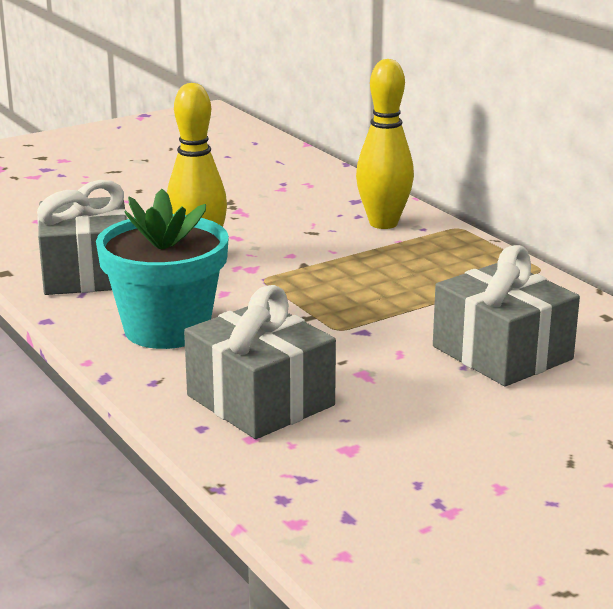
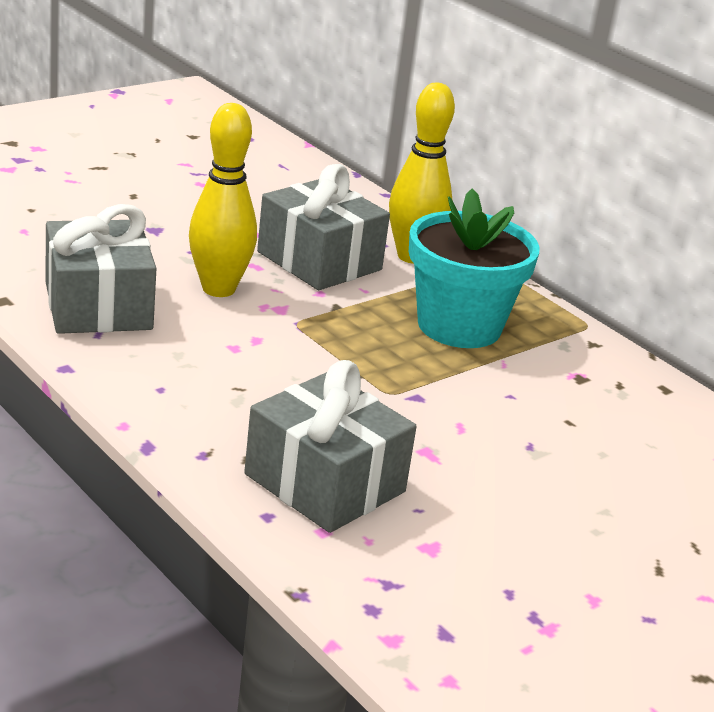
camera: 10 degrees left, 5 degrees up
(167, 329) = (204, 385): turquoise flower pot -> turquoise flower pot (459, 326)
(502, 353) = (567, 431): grey gift -> grey gift (319, 261)

